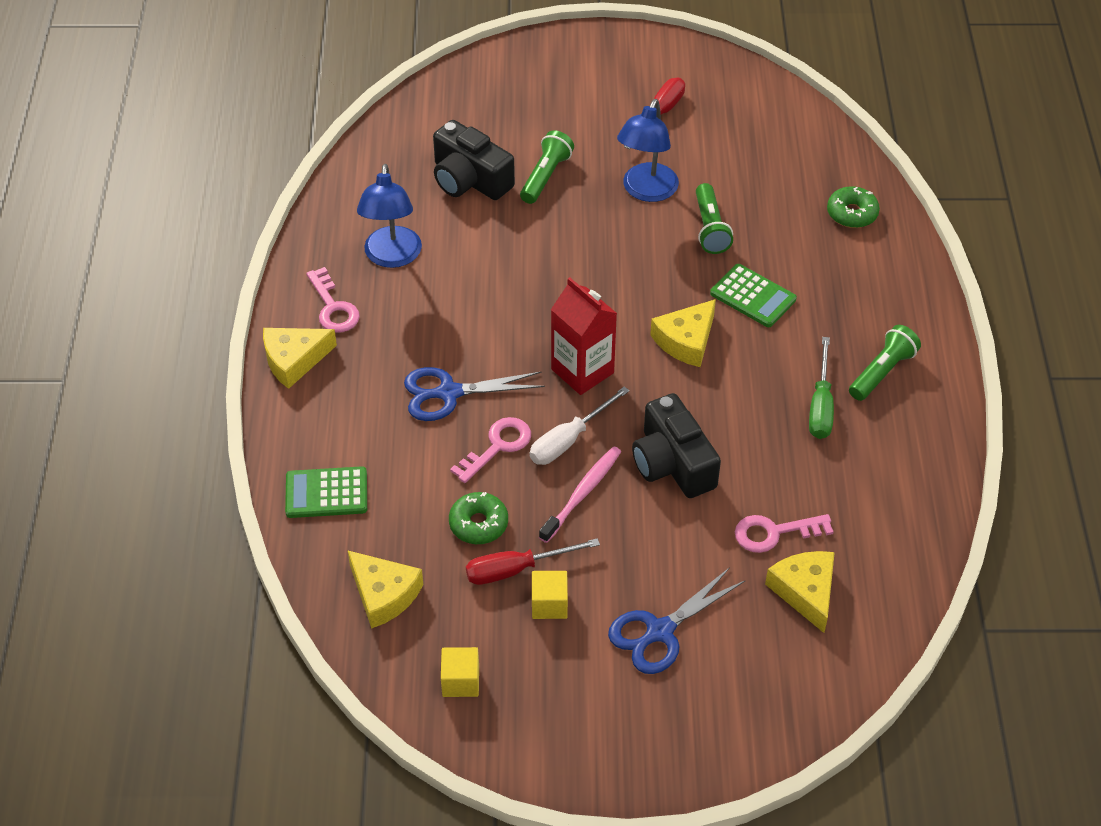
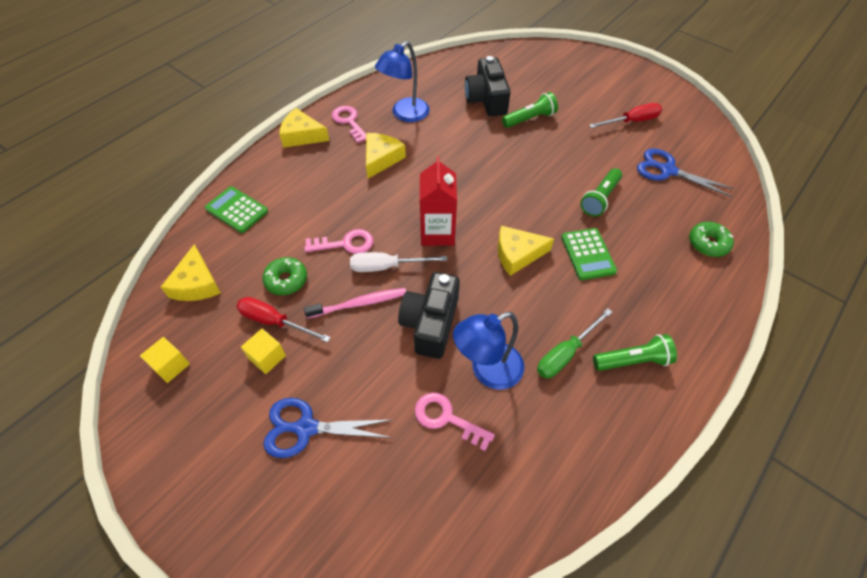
camera: 40 degrees right, 5 degrees up
(333, 307) = (349, 122): pink key -> pink key turned 135 degrees clockwise
(449, 393) = (354, 198): blue scissors -> blue scissors (667, 170)
(646, 191) = (580, 157): blue lamp -> blue lamp (487, 371)
(805, 591) = (424, 479): yellow cheese -> yellow cheese (381, 159)

